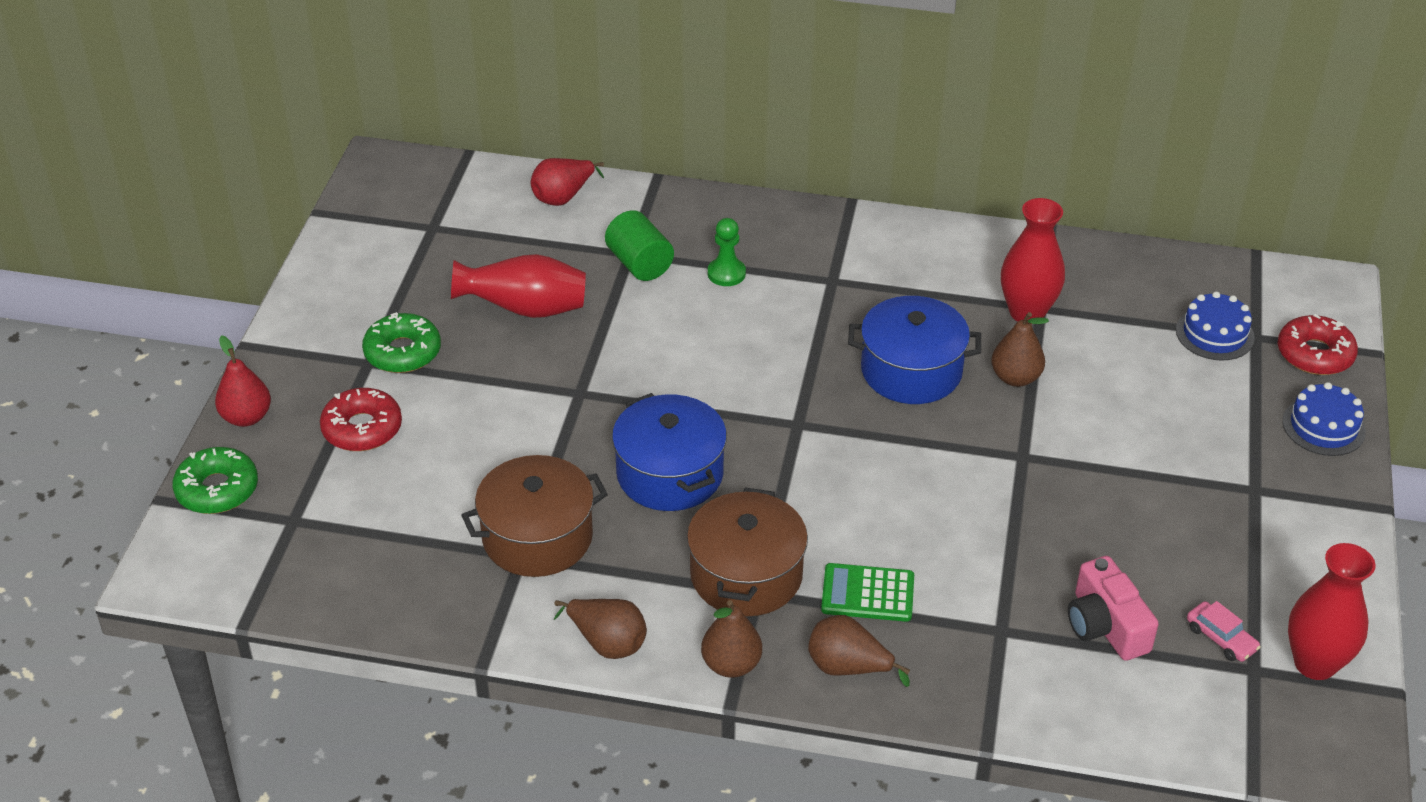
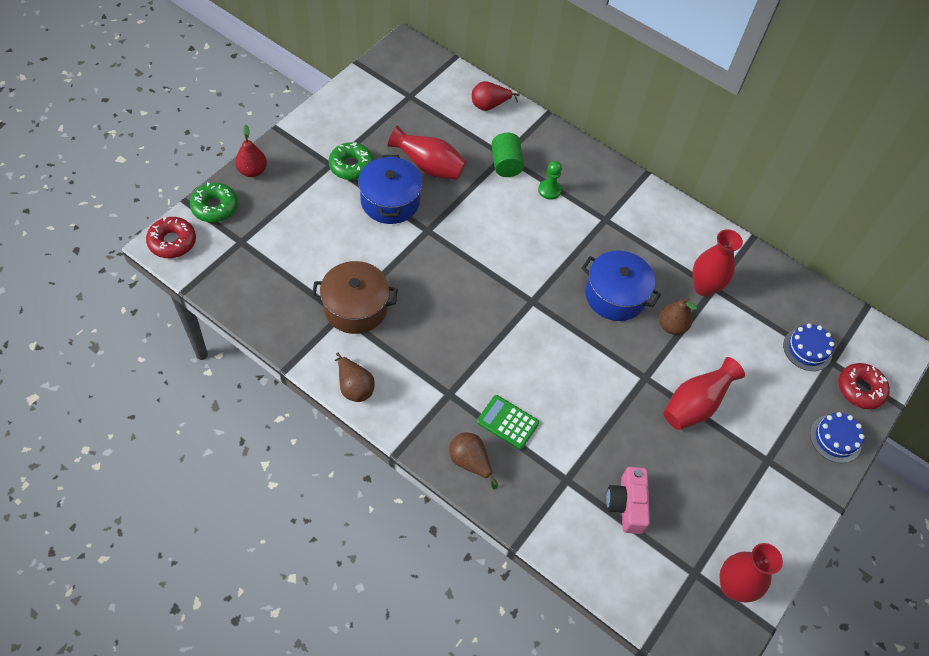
camera: 20 degrees right, 15 degrees up
(362, 428) = (305, 203): red donut -> red donut (172, 242)
(670, 474) = (446, 301): blue pot -> blue pot (390, 201)
(731, 665) = (410, 430): brown pear -> none
(746, 575) = (449, 380): brown pot -> none
(1113, 462) = (695, 405): none -> red vase
(1221, 638) = (688, 544): pink car -> none

